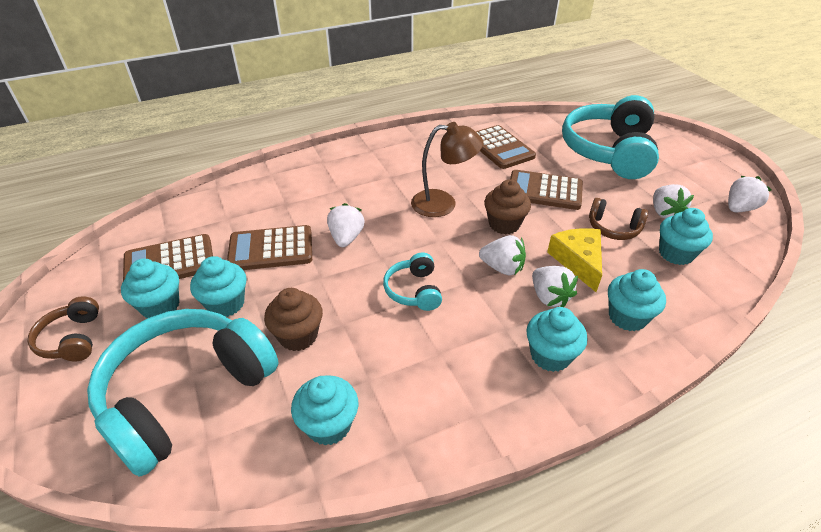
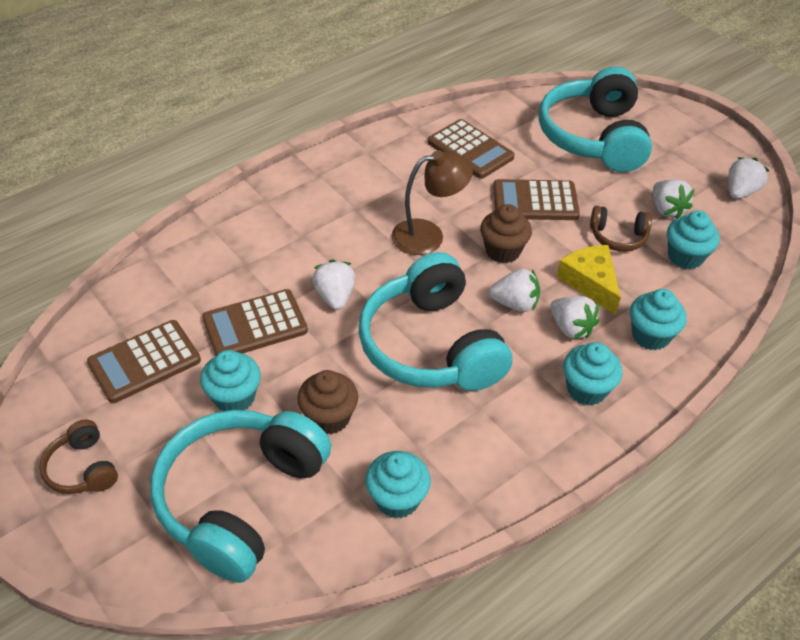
camera: 15 degrees left, 5 degrees up
(160, 306) = (162, 414): turquoise cupcake -> none
(414, 290) = (431, 345): turquoise headphones -> turquoise headphones, size x2.19

